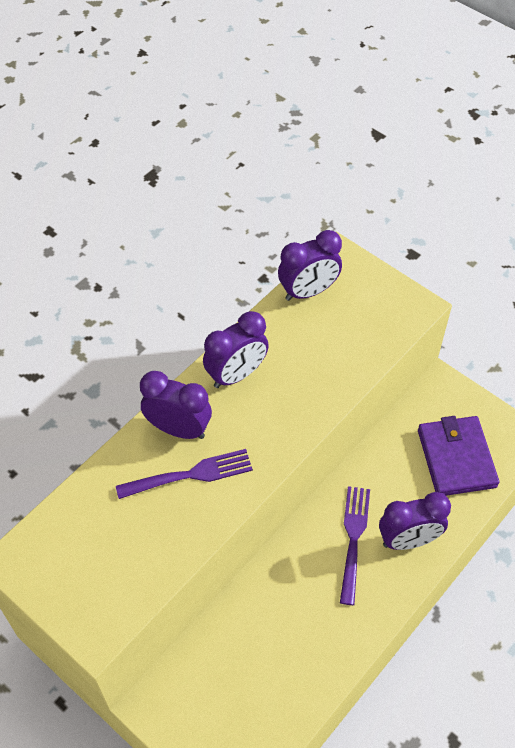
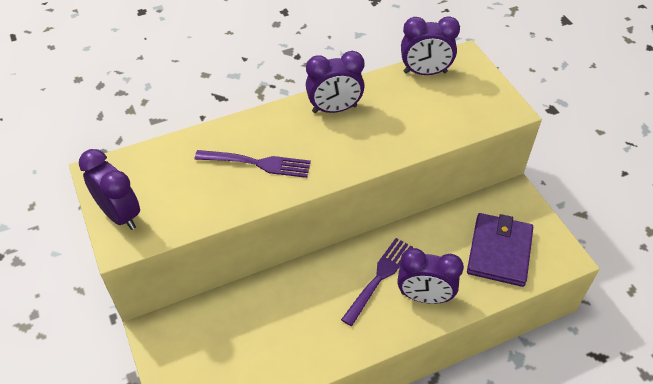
camera: 25 degrees right, 5 degrees down
(178, 429) = (268, 130): purple clock -> purple clock (120, 215)

